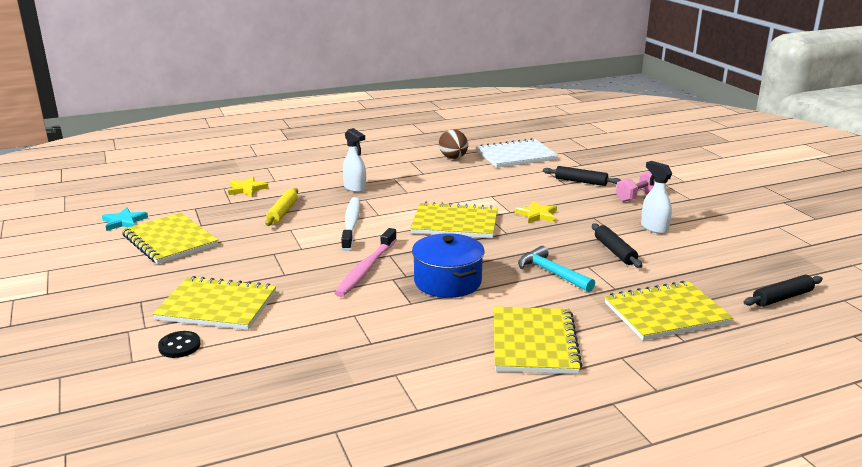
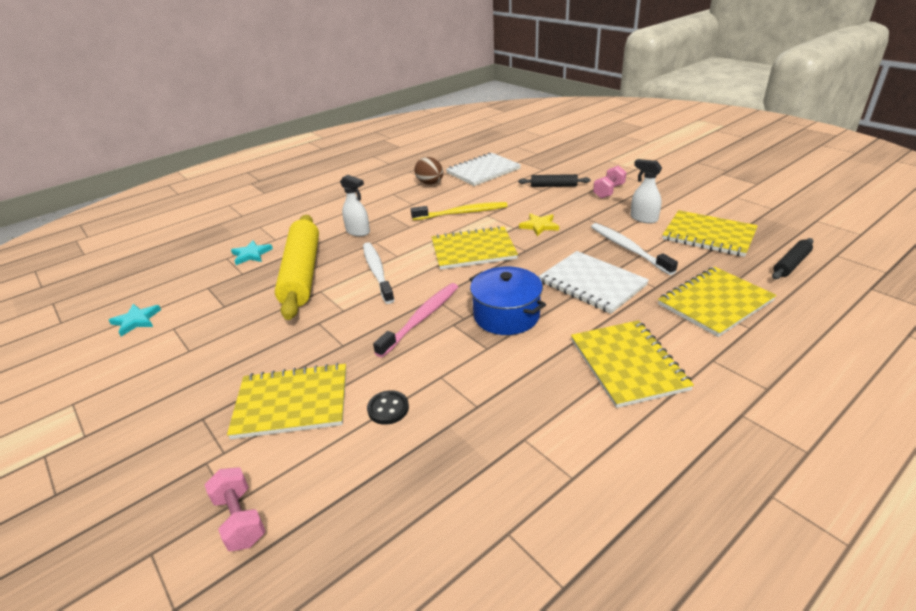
camera: 15 degrees left, 10 degrees up
(134, 372) = (240, 519): none -> pink dumbbell
(170, 240) = (199, 333): yellow notebook -> yellow notebook (708, 235)
(179, 346) = (276, 467): black button -> black button (388, 408)
(247, 189) = (251, 254): yellow star -> turquoise star
(283, 212) = (302, 273): yellow rolling pin -> yellow rolling pin, size x2.16
(366, 268) = (421, 319): pink toothbrush -> pink toothbrush turned 150 degrees counterclockwise
(466, 189) = (461, 213): none -> yellow toothbrush
(552, 273) = (592, 284): turquoise hammer -> white notebook
(614, 251) = (628, 249): black rolling pin -> white toothbrush

